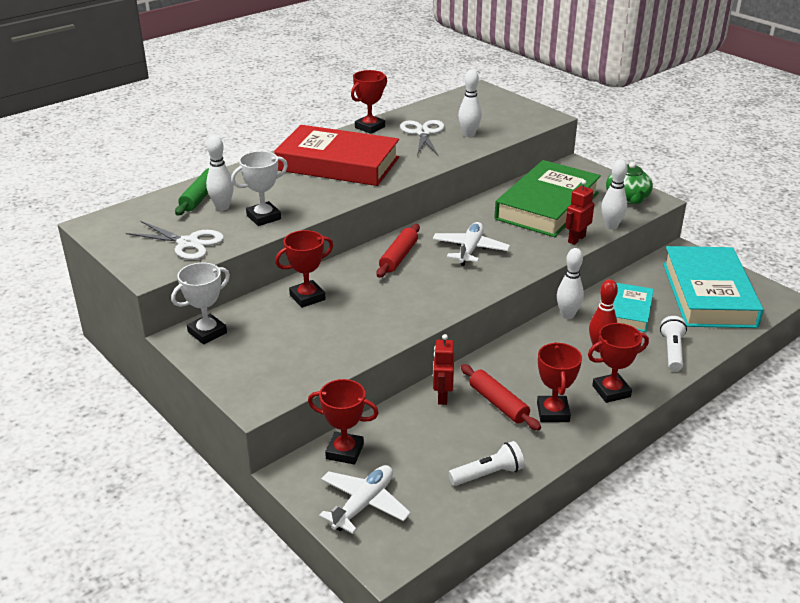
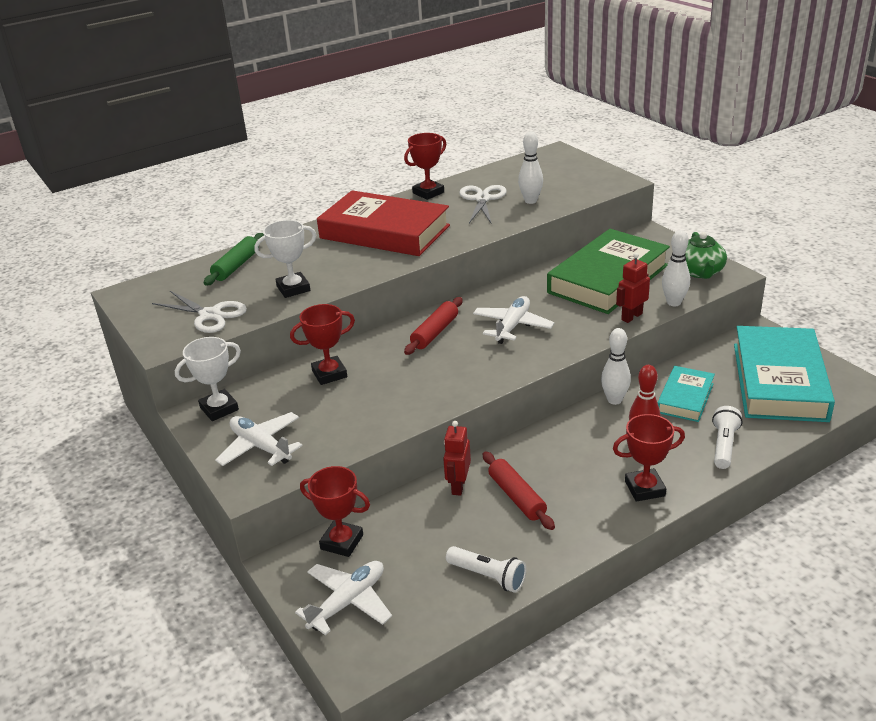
camera: 10 degrees right, 0 degrees up
(222, 207) = (255, 277): white bowling pin -> none
(258, 366) = (261, 447): none -> white plane
(488, 474) = (488, 576): white flashlight -> white flashlight turned 45 degrees clockwise
(553, 412) = (574, 510): red trophy -> none

